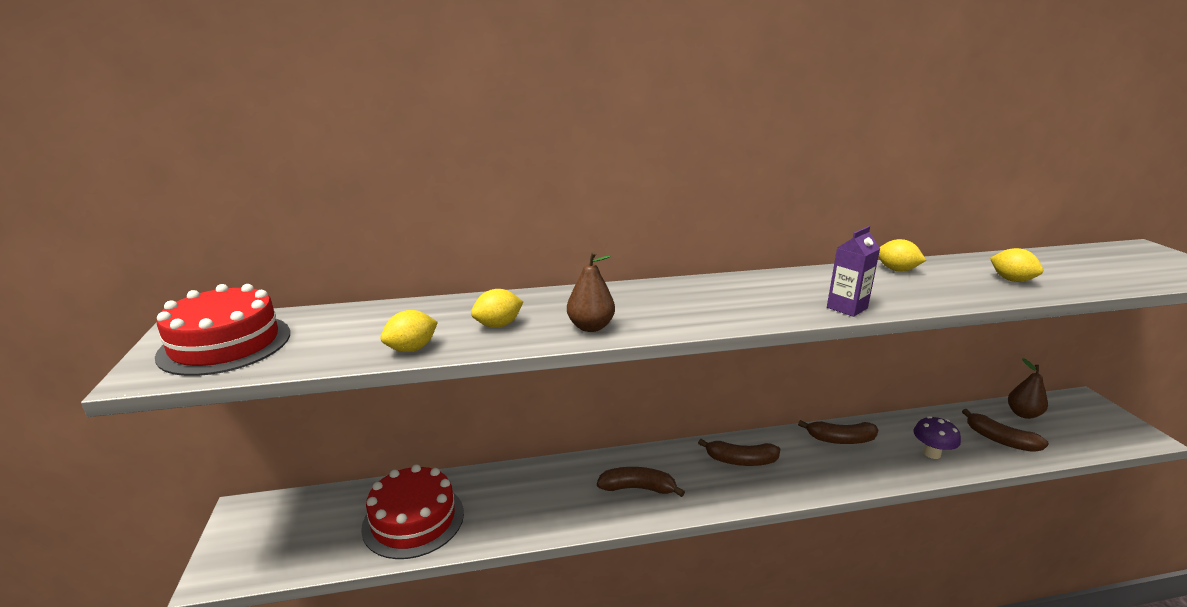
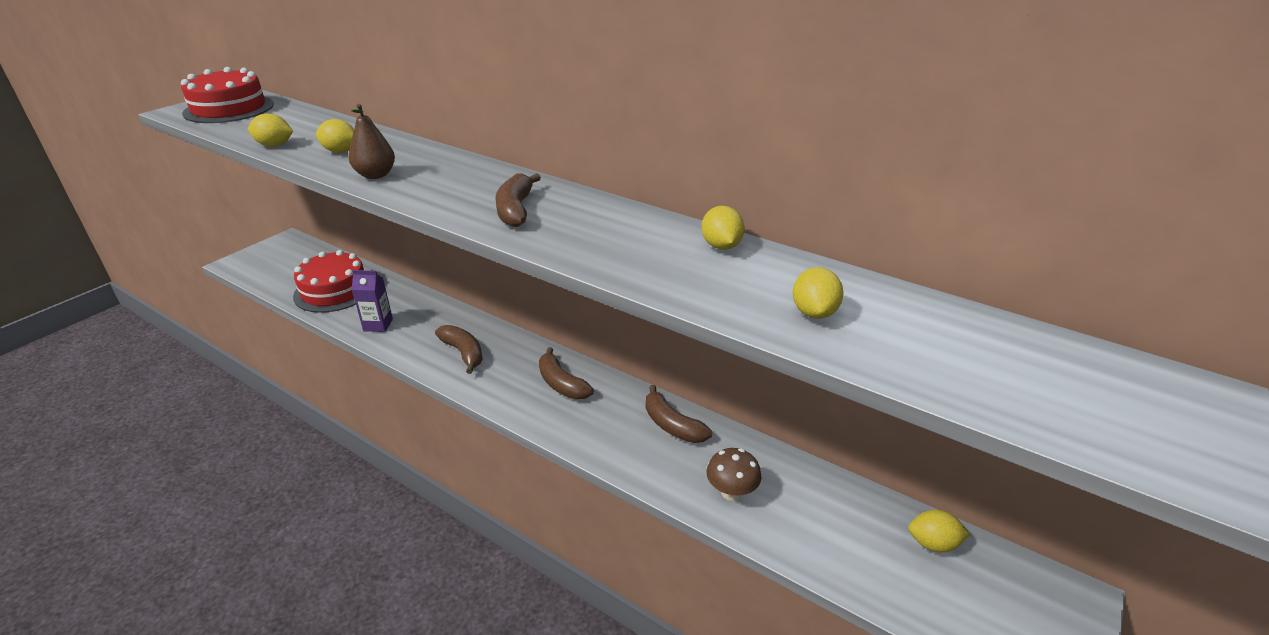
camera: 45 degrees right, 10 degrees up
(847, 308) = (564, 248): purple carton -> purple carton (378, 325)
(931, 453) = (731, 492): purple mushroom -> brown mushroom
(1000, 440) = (837, 538): brown banana -> brown banana (515, 209)
(1023, 414) = (933, 543): brown pear -> yellow lemon

